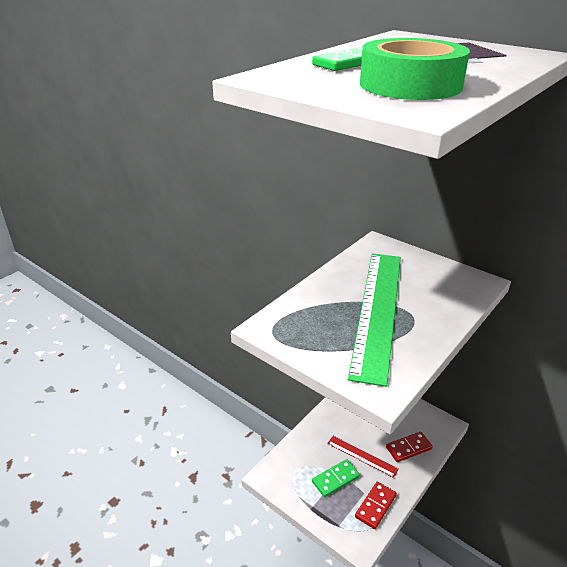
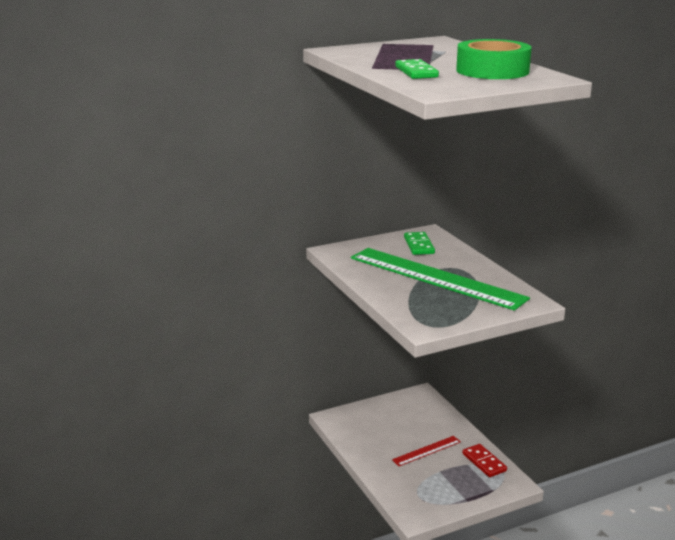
camera: 65 degrees left, 10 degrees down
(335, 479) = (443, 475): green domino -> green domino (419, 245)
(408, 448) = (434, 422): red domino -> none

